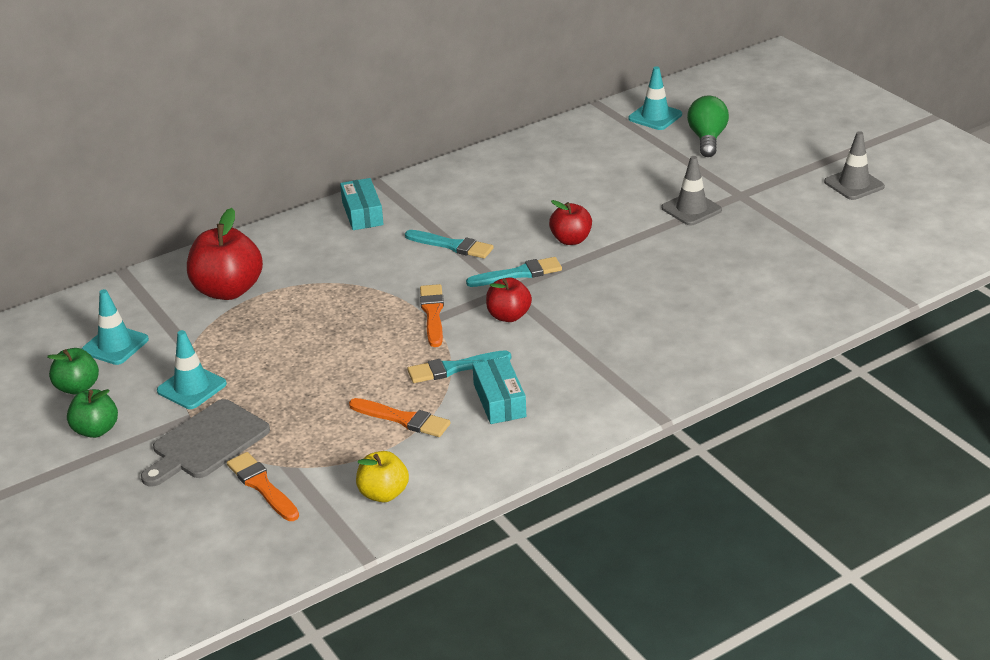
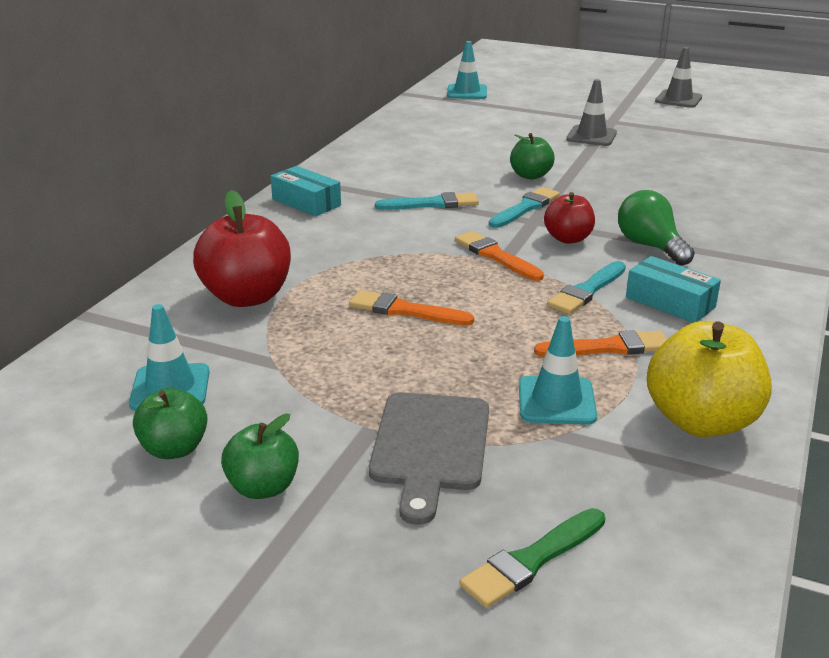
camera: 35 degrees left, 5 degrees down
(175, 529) = (531, 560): none -> green brush
(191, 387) = (330, 398): turquoise traffic cone -> turquoise traffic cone (556, 401)
(262, 486) = (562, 466): orange brush -> orange brush (405, 310)
(383, 494) = (701, 421): yellow apple -> yellow apple, size x1.69
(571, 240) = (530, 175): red apple -> green apple
(707, 139) = (529, 96): green light bulb -> green light bulb (650, 246)

